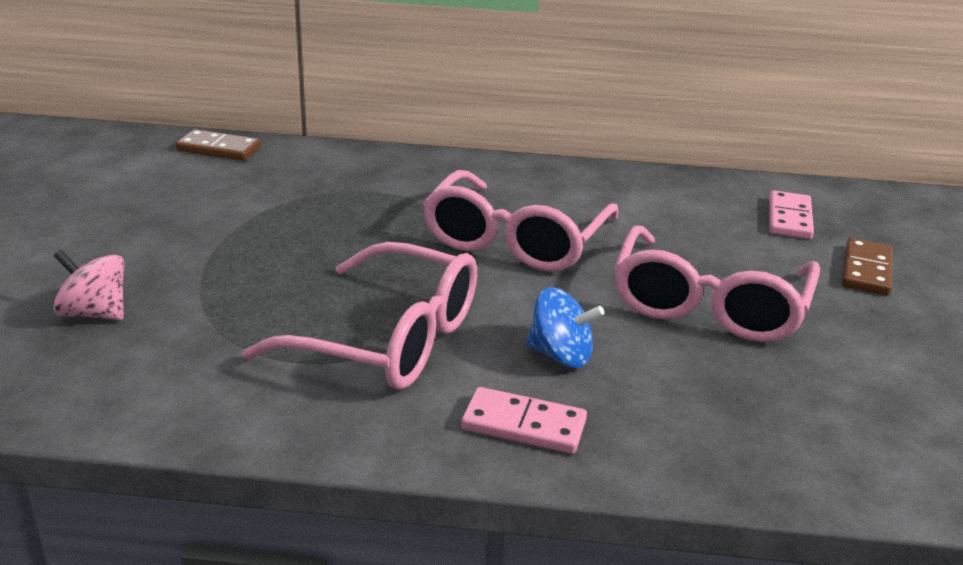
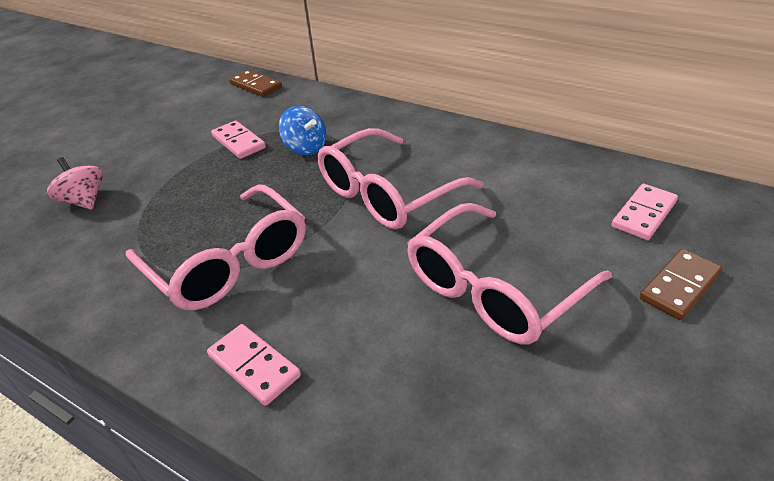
camera: 30 degrees right, 10 degrees up
(263, 215) = (238, 142): none -> pink domino
(560, 355) = (334, 308): blue spinning top -> blue spinning top (305, 147)

